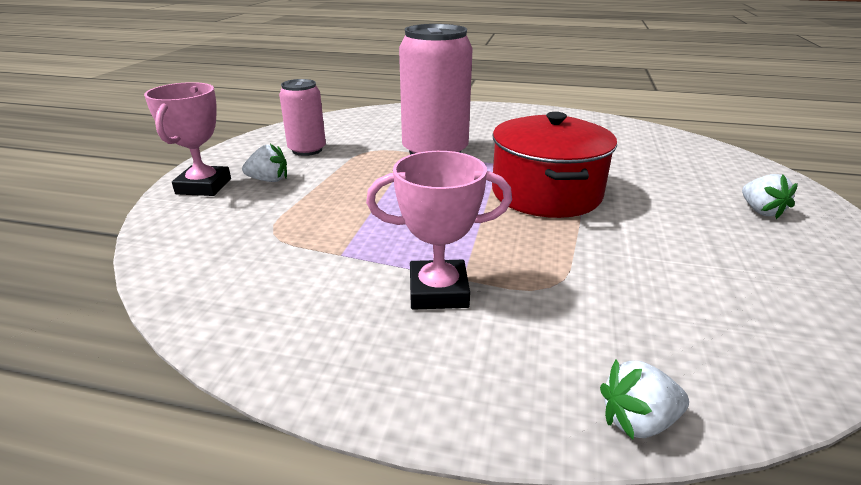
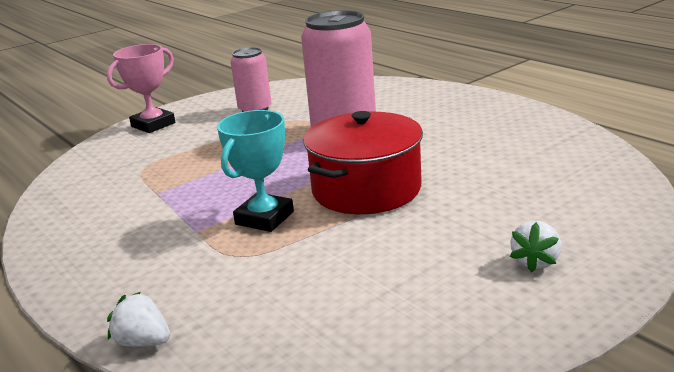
camera: 40 degrees right, 5 degrees down
(269, 180) = (195, 129): white strawberry -> none
(438, 291) = (169, 234): pink trophy -> none
(507, 243) = (264, 218): none -> turquoise trophy

